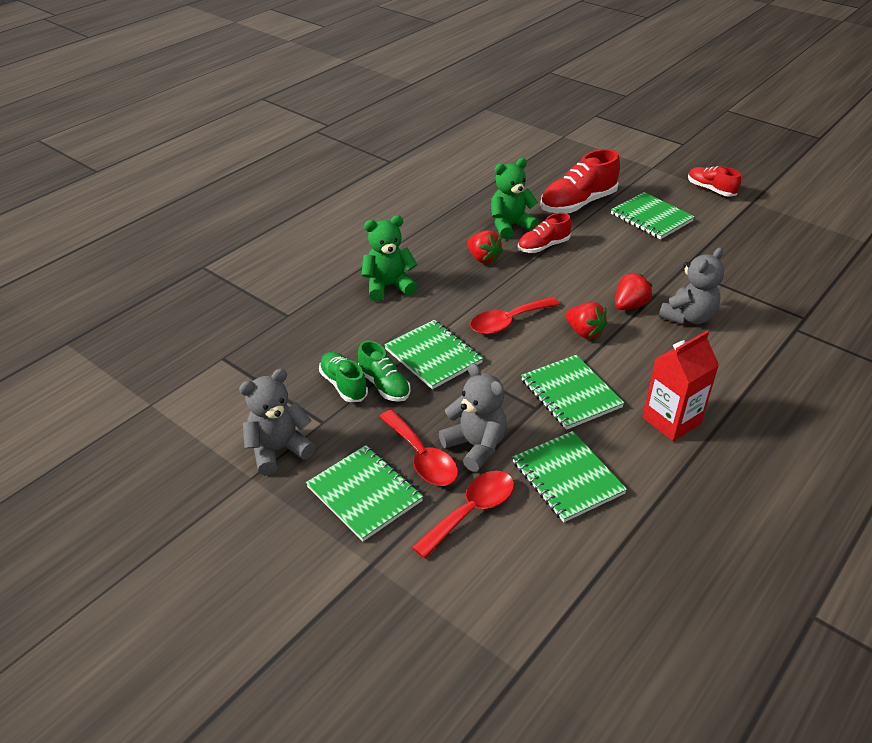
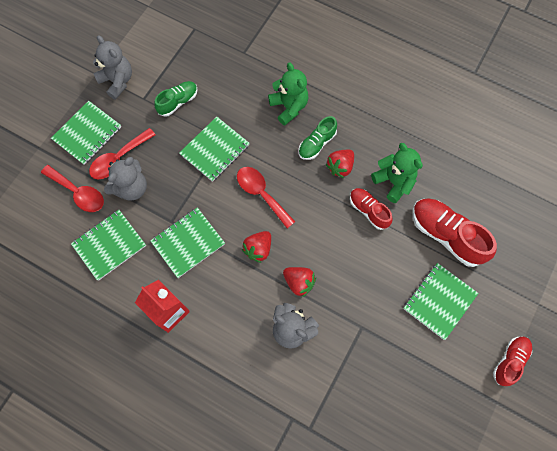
camera: 80 degrees right, 30 degrees up
(384, 385) = (181, 125): green shoe -> green shoe (316, 144)

